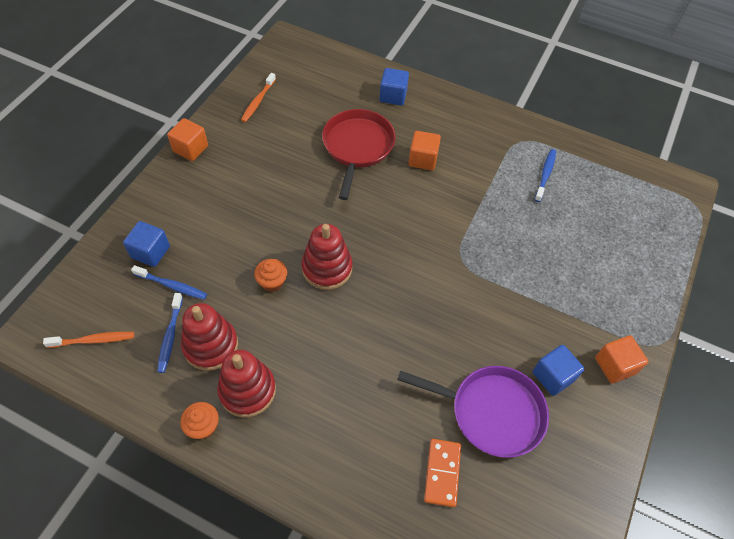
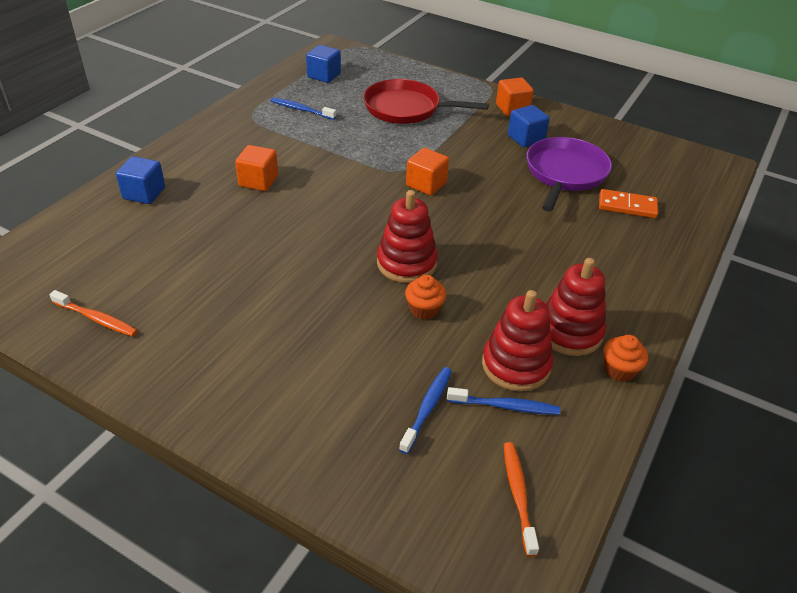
camera: 85 degrees left, 15 degrees down
(150, 252) = (368, 437): blue cube -> blue cube (324, 75)
(190, 149) = (170, 397): orange cube -> orange cube (426, 184)
(357, 147) = (223, 228): red pan -> red pan (406, 108)

